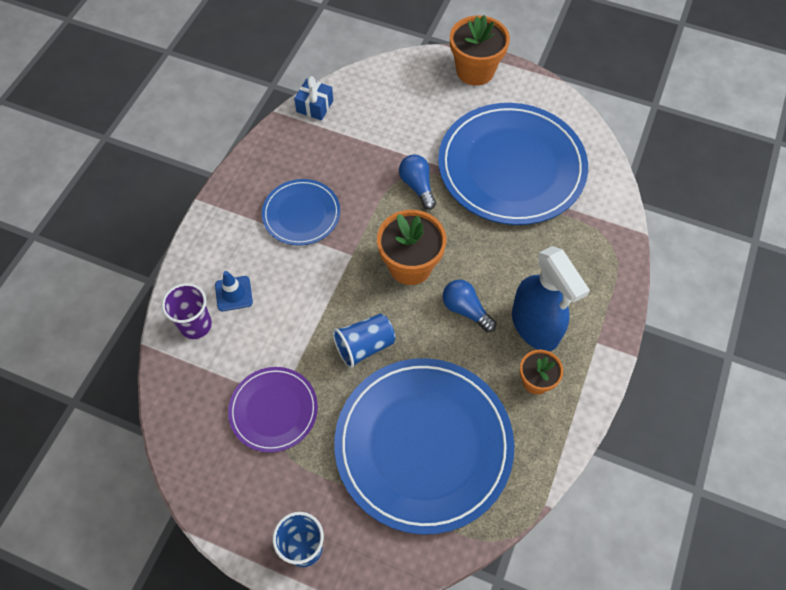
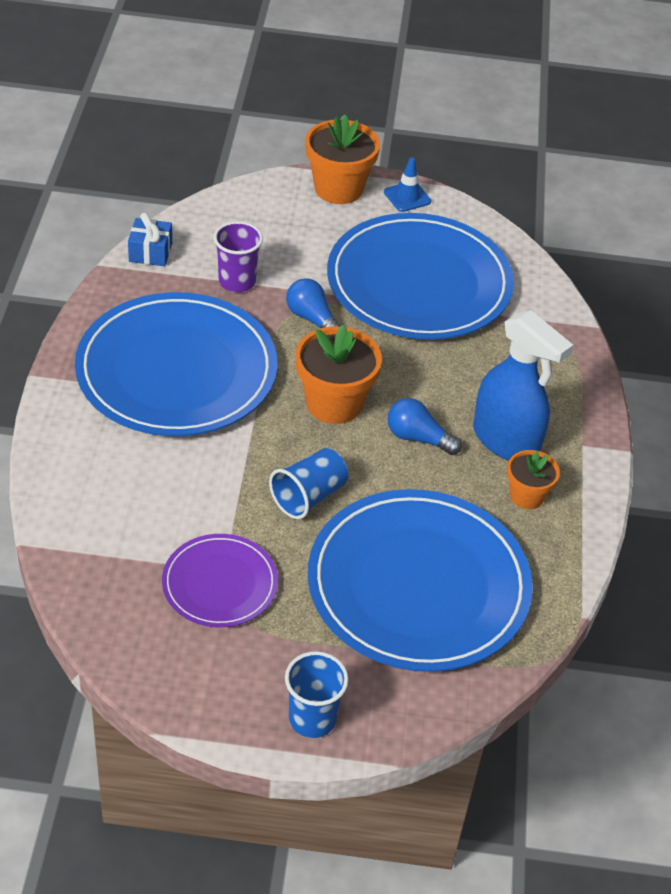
camera: 20 degrees left, 15 degrees down
(195, 325) = (84, 511): purple cup -> purple cup (237, 281)
(234, 293) = (121, 469): blue traffic cone -> blue traffic cone (407, 197)
(301, 214) = (177, 370): blue plate -> blue plate, size x1.96

